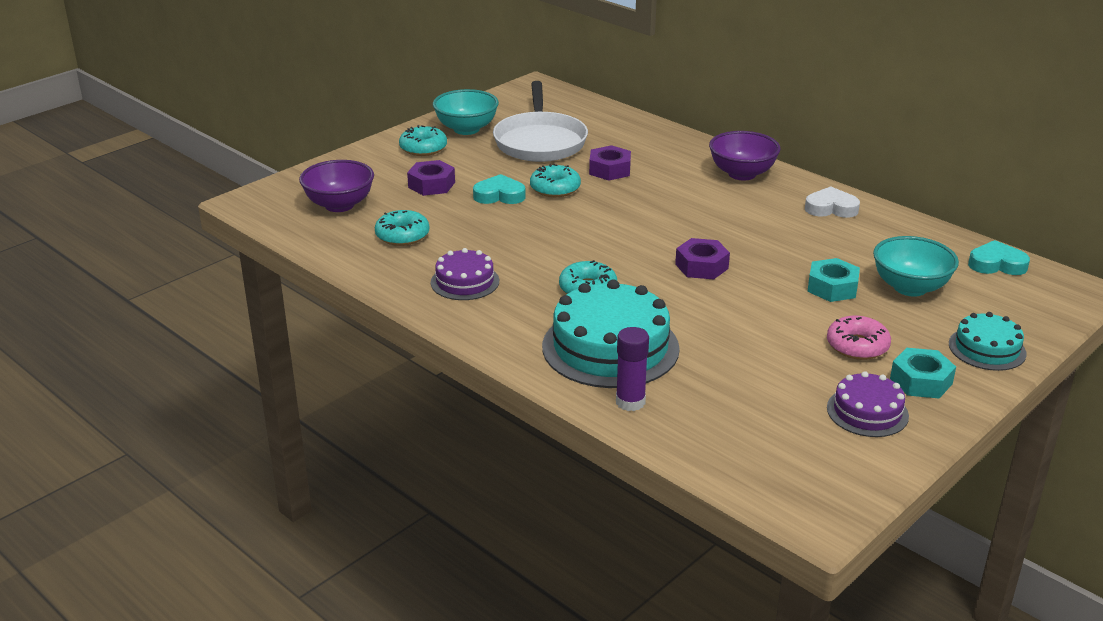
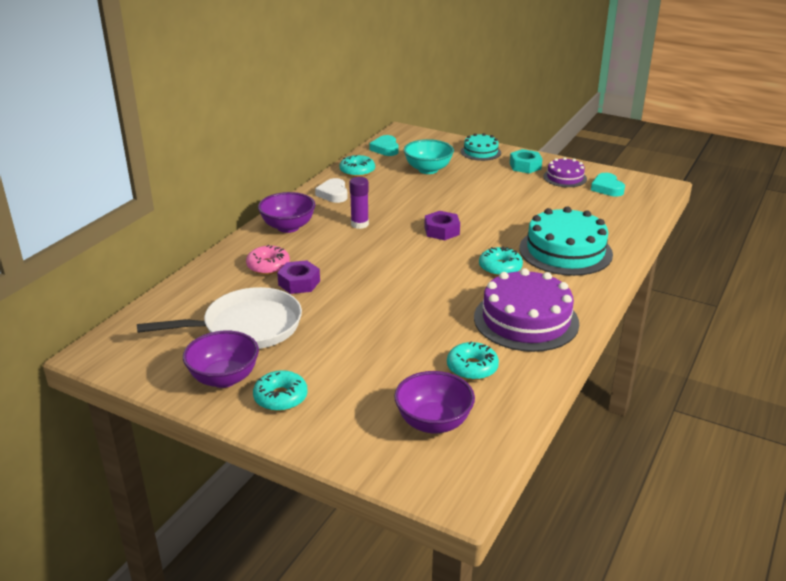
camera: 105 degrees left, 0 degrees up
(431, 185) = (365, 373): purple nut -> none
(465, 282) = (526, 320): purple cake -> purple cake, size x1.84
(466, 129) = (224, 378): turquoise bowl -> purple bowl
(499, 195) = (371, 330): turquoise heart -> turquoise heart (607, 188)
(555, 188) = (345, 304): turquoise donut -> turquoise donut (357, 171)
(630, 402) = (616, 238): purple glue stick -> purple glue stick (359, 224)
(832, 287) = (442, 190): turquoise nut -> none
(857, 346) = (503, 181): pink donut -> pink donut (268, 266)

